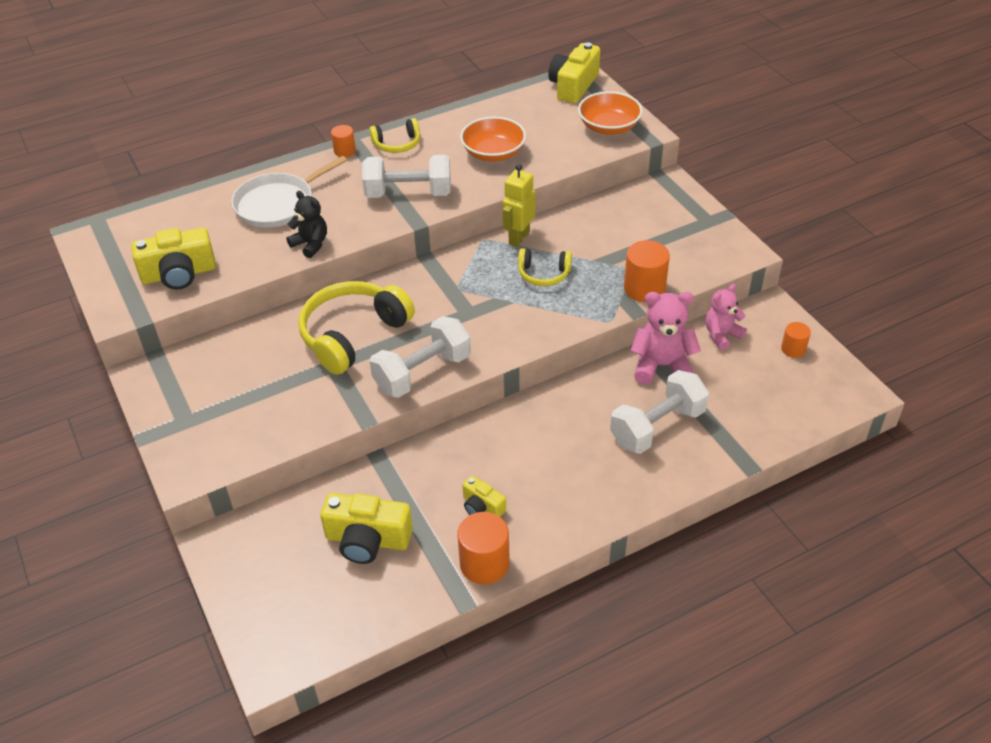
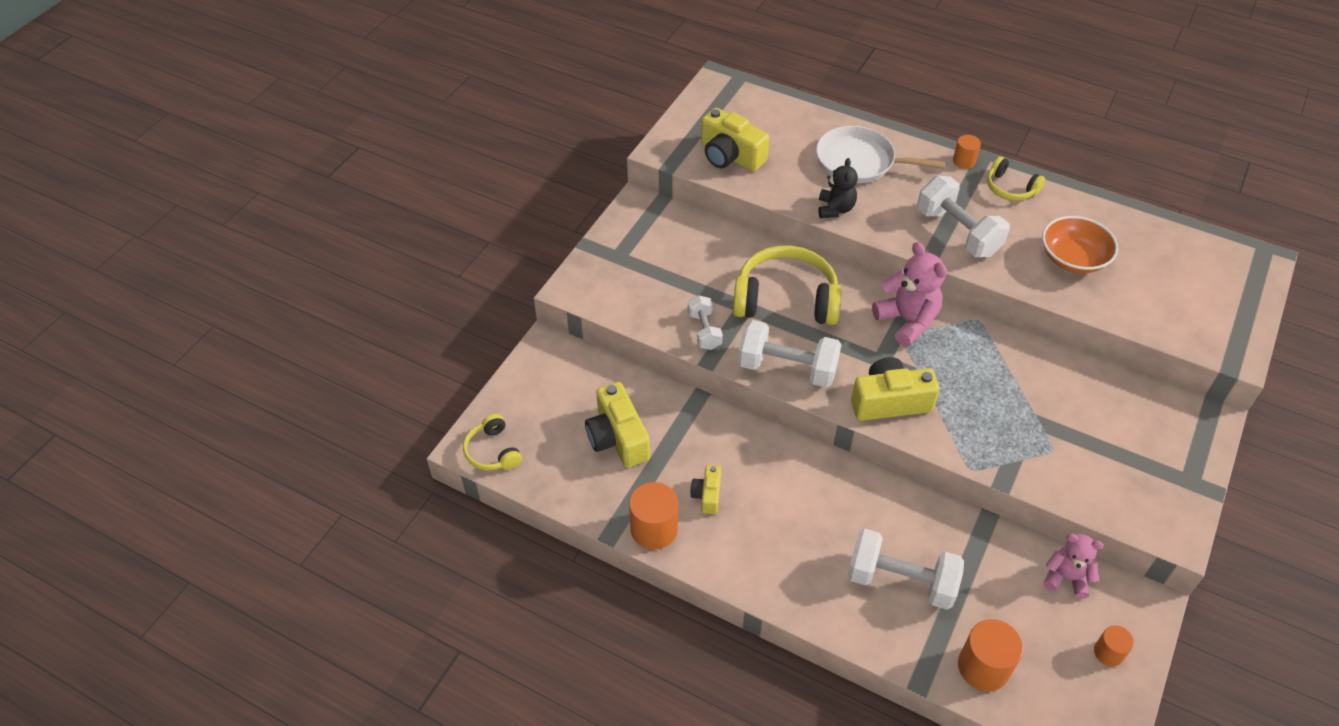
camera: 55 degrees right, 5 degrees up
(331, 405) = (704, 331): none -> white dumbbell
(518, 238) = (1006, 343): yellow robot -> none
(543, 274) = (980, 387): yellow headphones -> yellow headphones (492, 451)
(573, 86) = (1239, 262): yellow camera -> yellow camera (889, 402)
(609, 127) = (1211, 322): orange bowl -> none
(644, 288) = (1039, 474): orange cylinder -> orange cylinder (983, 667)
(662, 366) = (978, 546): pink teddy bear -> pink teddy bear (907, 321)

